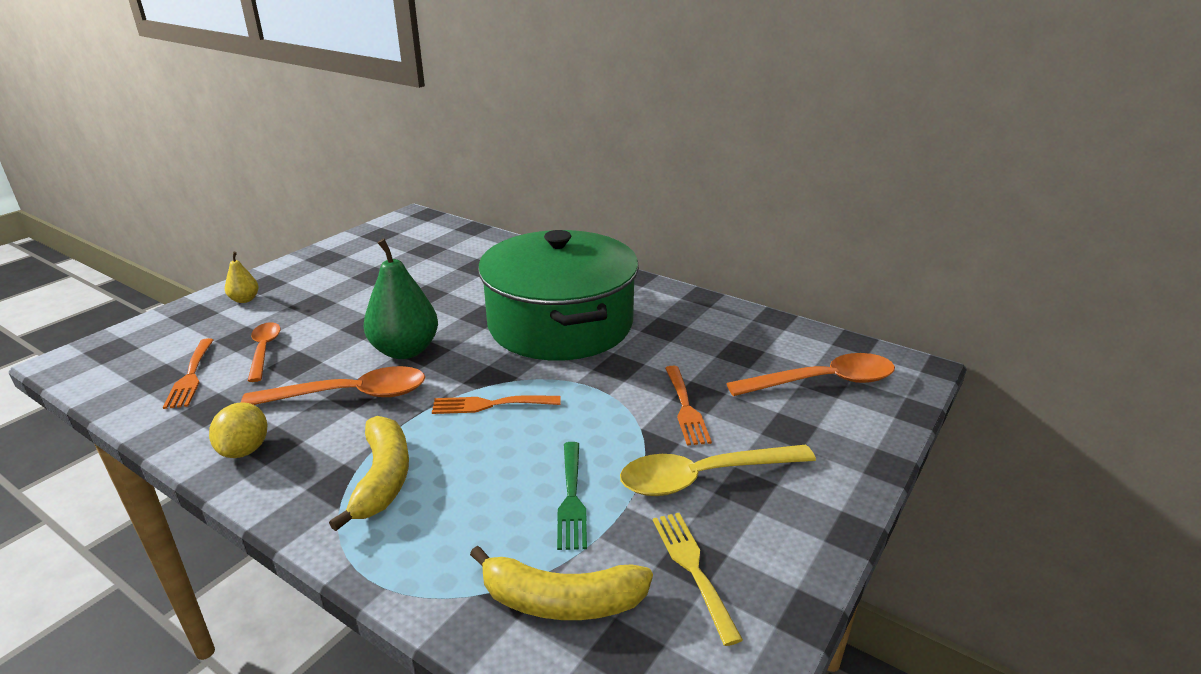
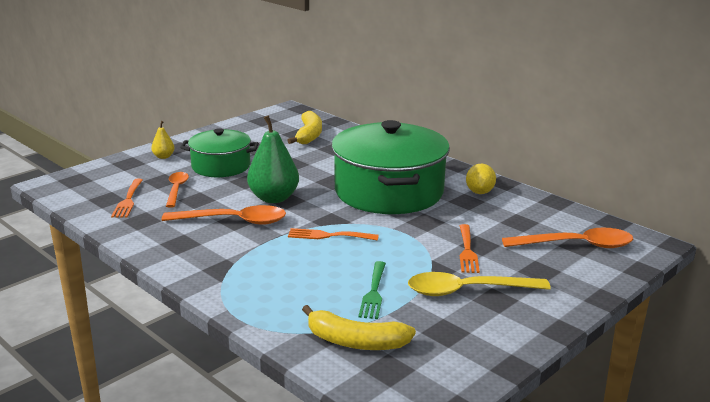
camera: 10 degrees right, 5 degrees down
(245, 449) = (163, 245): yellow lemon -> yellow lemon (479, 192)
(327, 307) = (221, 166): none -> green pot
(382, 479) = (251, 269): yellow banana -> yellow banana (309, 135)
(692, 568) = (444, 336): yellow fork -> none

